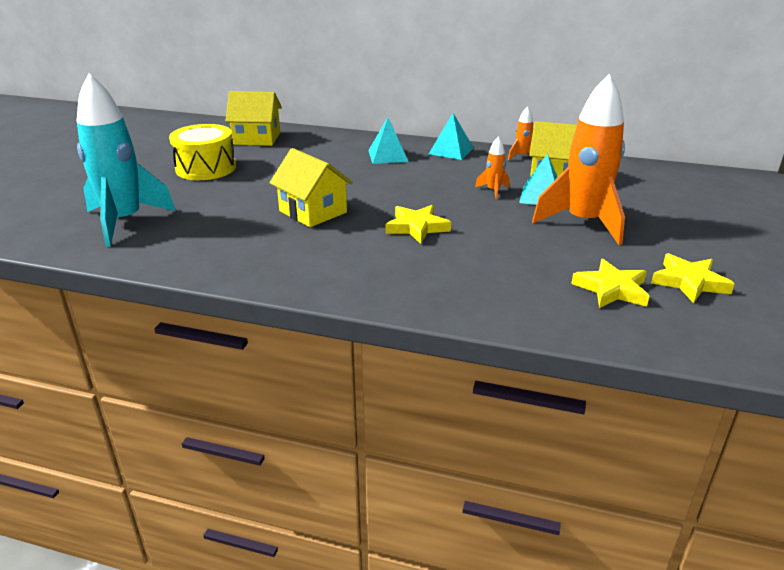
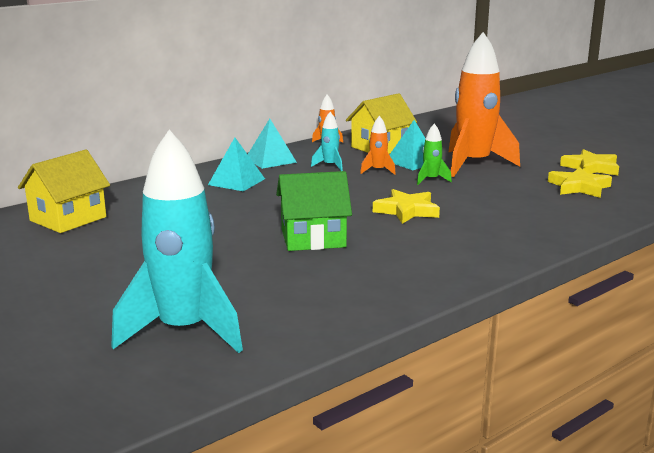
camera: 55 degrees left, 10 degrees down
(206, 168) = (105, 260): yellow drum -> none
(313, 212) = (313, 238): yellow house -> green house
(473, 172) = (330, 166): none -> turquoise rocket
(507, 216) = (431, 180): none -> green rocket

